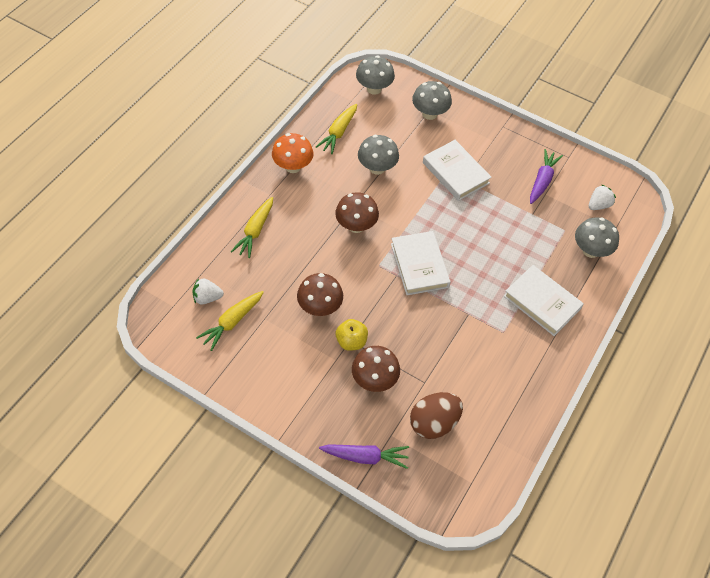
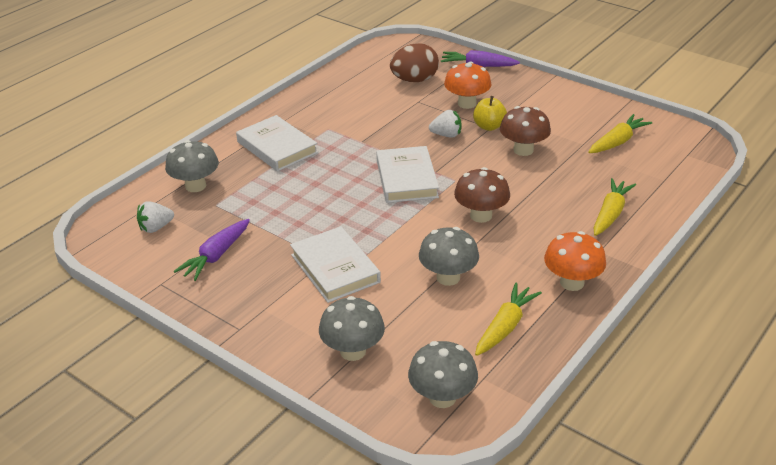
camera: 170 degrees left, 20 degrees down
(207, 298) = (651, 160): white strawberry -> white strawberry (446, 135)
(374, 380) = (467, 103): brown mushroom -> orange mushroom

